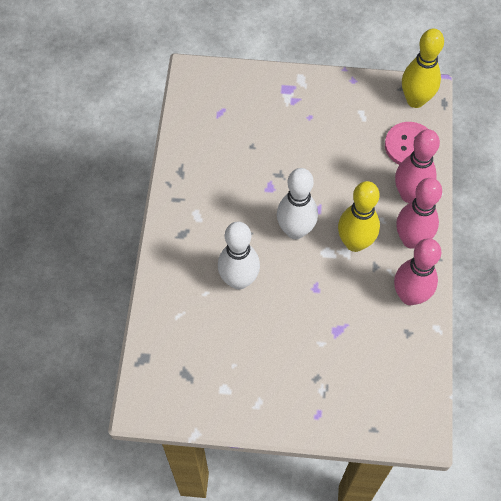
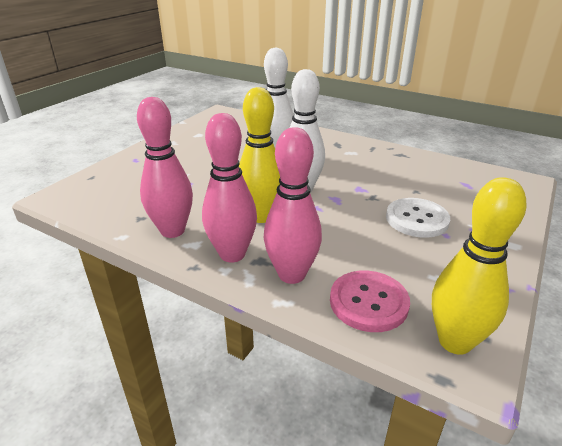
camera: 115 degrees right, 30 degrees down
(299, 137) = (417, 219): none -> white button

